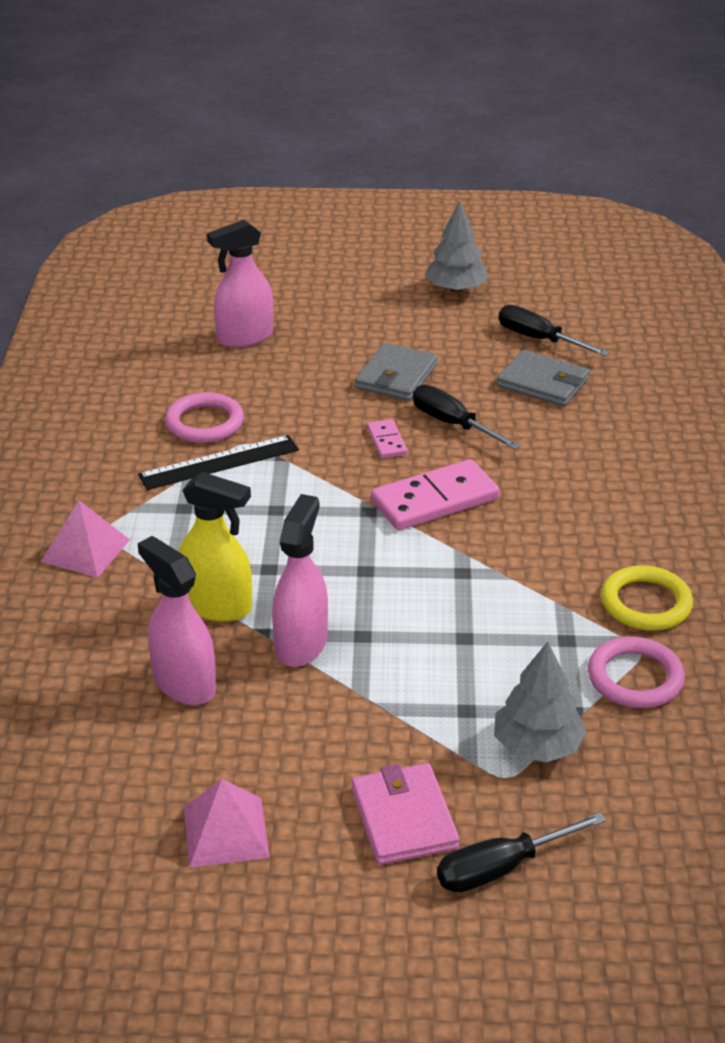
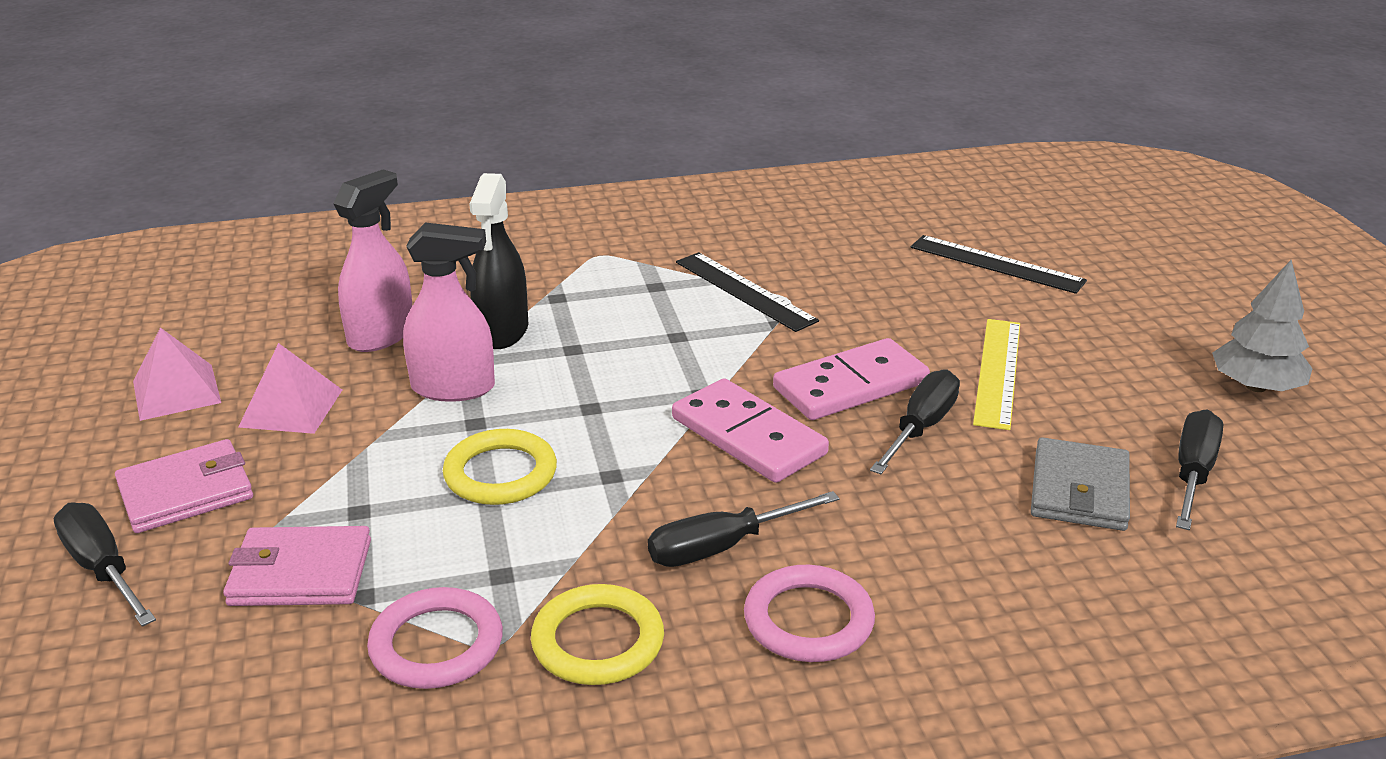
camera: 75 degrees right, 5 degrees down
(85, 550) = (567, 252): pink pyramid -> pink pyramid (291, 408)
(204, 423) = (811, 271): pink ring -> pink ring (808, 620)
(217, 606) = (502, 331): yellow spray bottle -> black spray bottle
(244, 337) = (996, 264): pink spray bottle -> black ruler
(386, 441) = (850, 385): pink domino -> pink domino, size x2.00
(396, 376) = (997, 372): grey wallet -> yellow ruler
(440, 628) = (500, 473): none -> yellow ring
(537, 745) = (301, 573): grey tree -> pink wallet
(561, 535) = (721, 547): none -> black screwdriver

